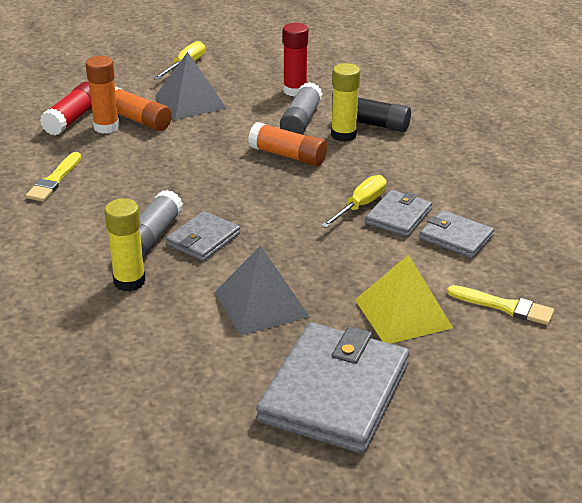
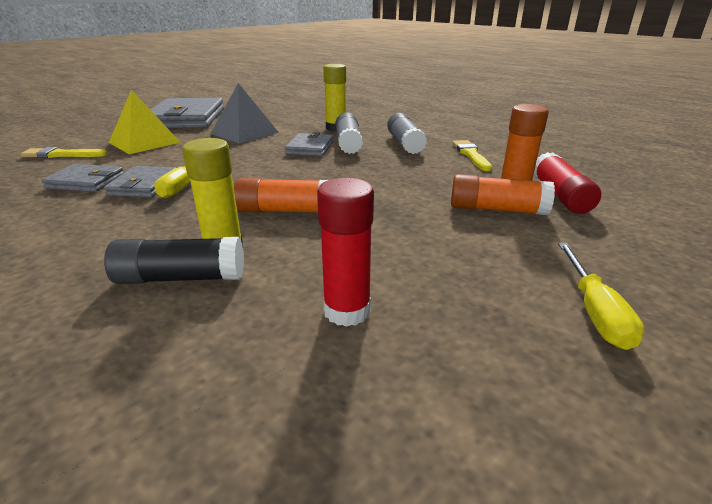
camera: 155 degrees right, 5 degrees down
(190, 102) = (477, 246): grey pyramid -> none
(301, 121) = (297, 256): grey glue stick -> grey glue stick (405, 143)

